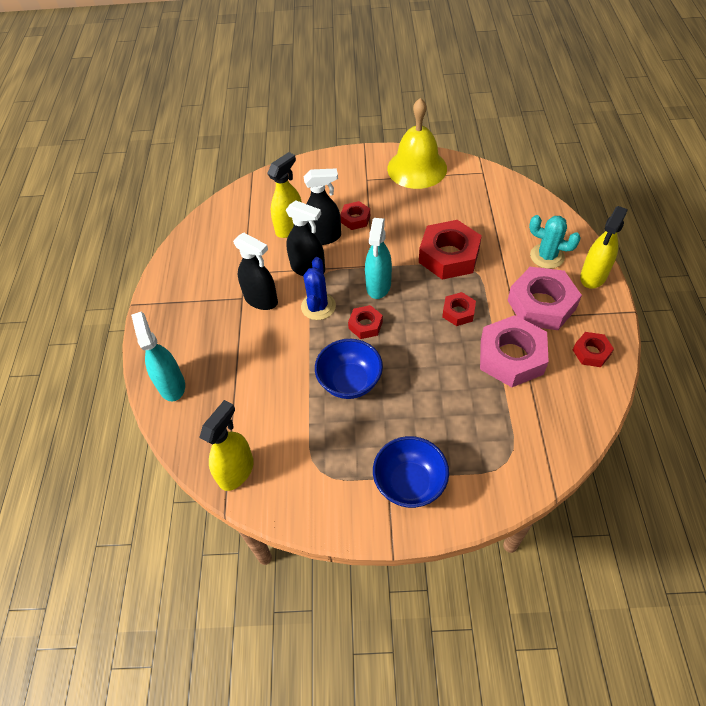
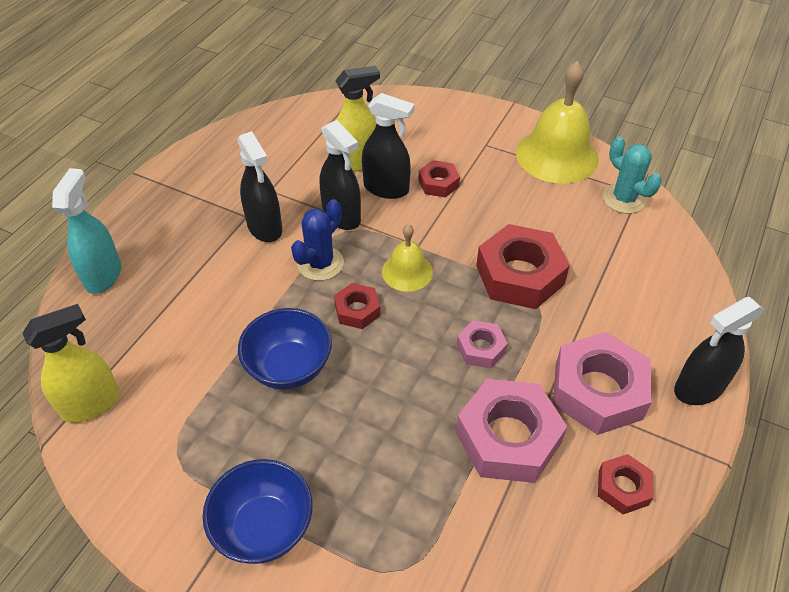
camera: 25 degrees right, 5 degrees down
(378, 286) = (407, 271): turquoise spray bottle -> yellow bell
(458, 312) = (481, 348): red nut -> pink nut
(547, 256) = (651, 333): turquoise cactus -> turquoise cactus (624, 199)
(593, 276) = (698, 388): yellow spray bottle -> black spray bottle

